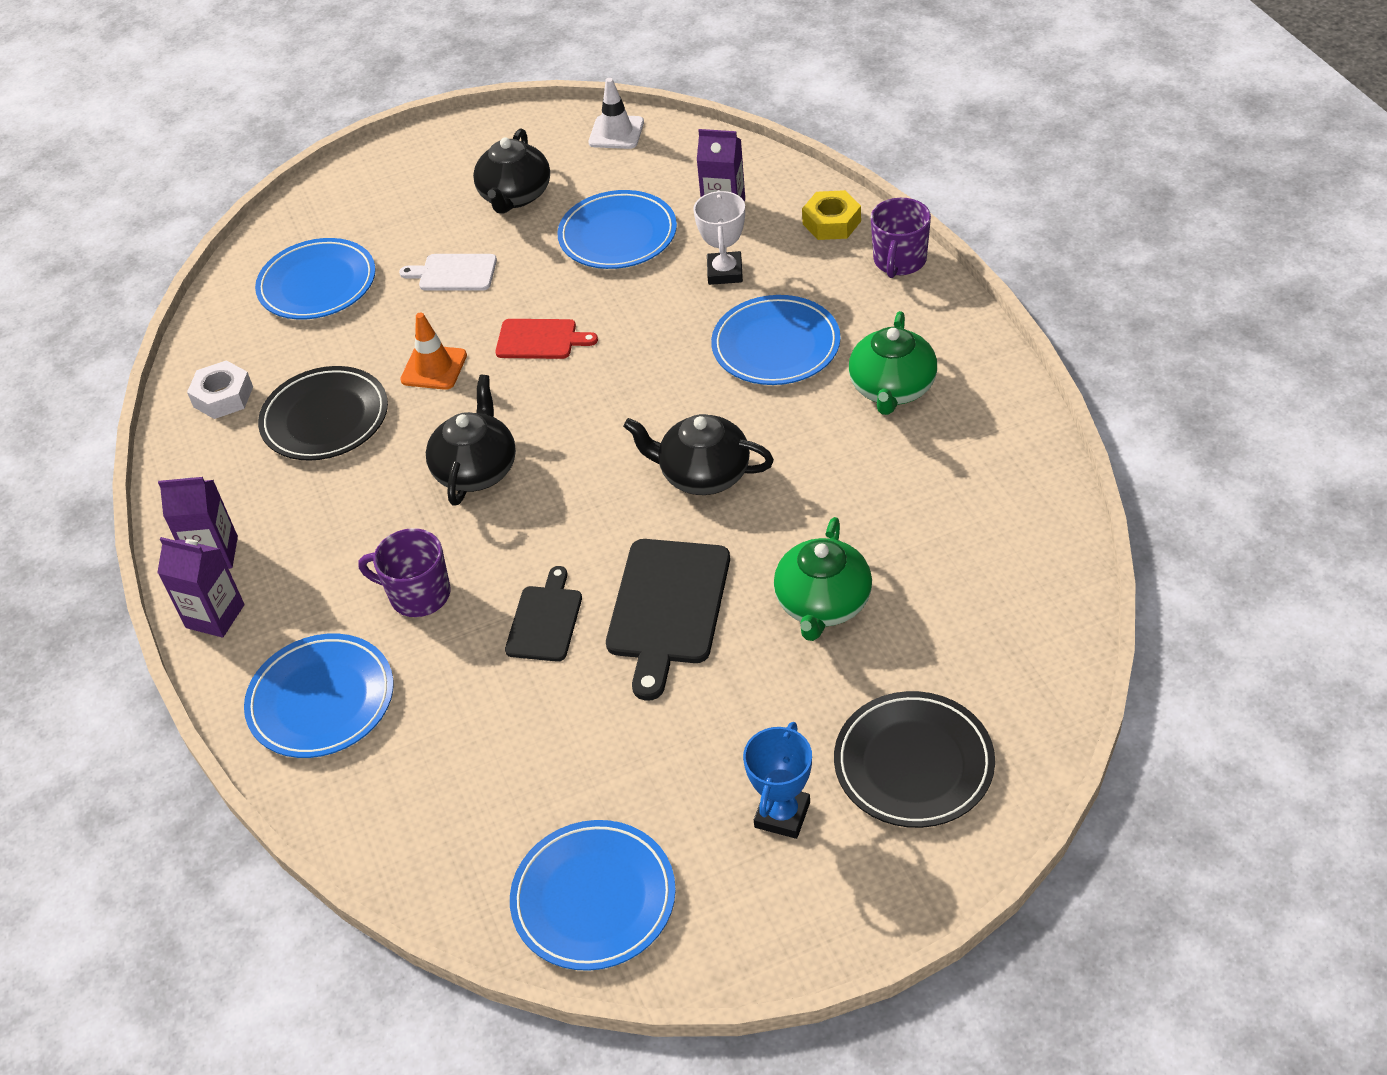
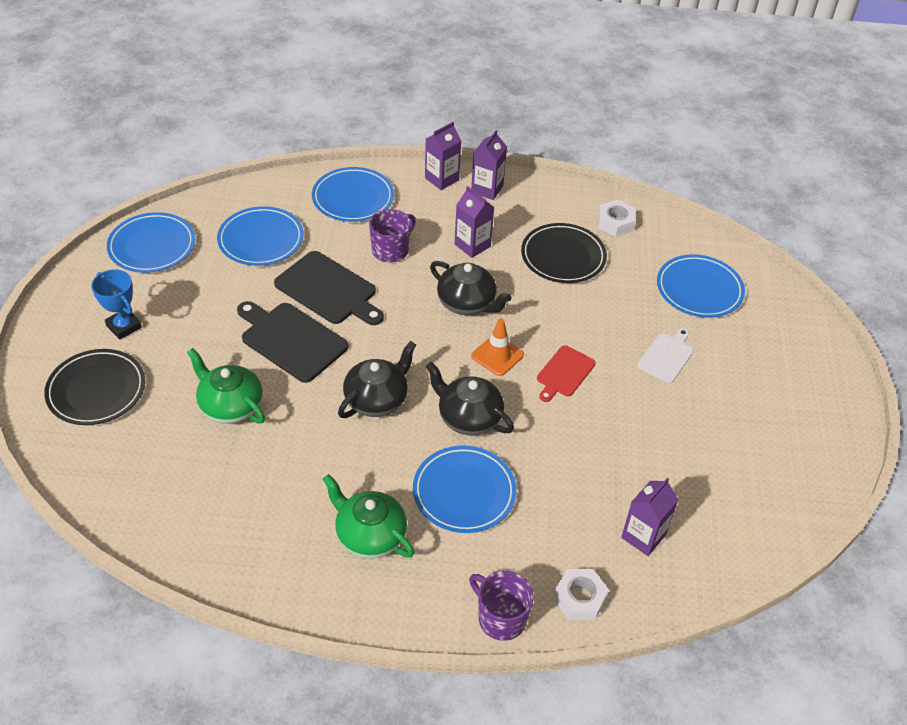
camera: 110 degrees right, 0 degrees up
(355, 514) = (472, 245): none -> purple carton
(434, 368) = (574, 315): orange traffic cone -> orange traffic cone (497, 355)
(515, 196) = (739, 419): black teapot -> black teapot (468, 417)
(545, 620) = (329, 290): black cutting board -> black cutting board, size x1.67
(616, 132) = (791, 513): white traffic cone -> none
(618, 235) = (652, 458): blue plate -> blue plate (261, 240)
(725, 272) = (565, 501): white trophy -> none
(831, 222) = (579, 598): yellow nut -> white nut

